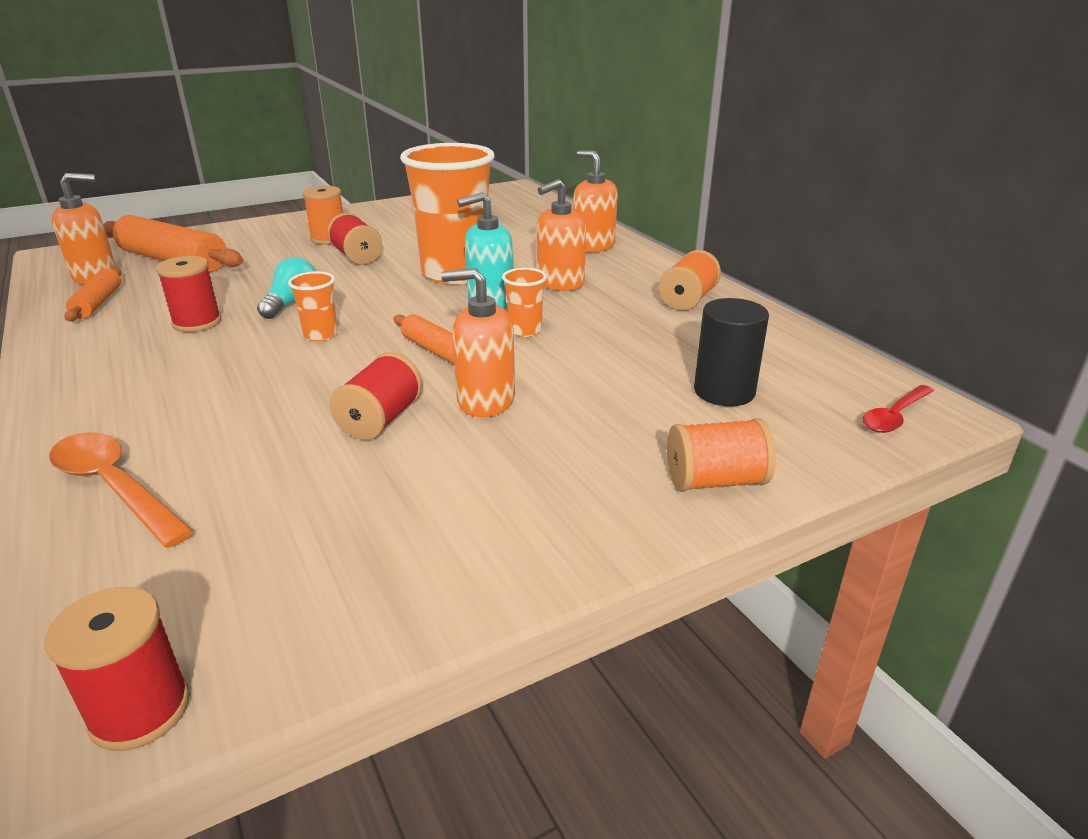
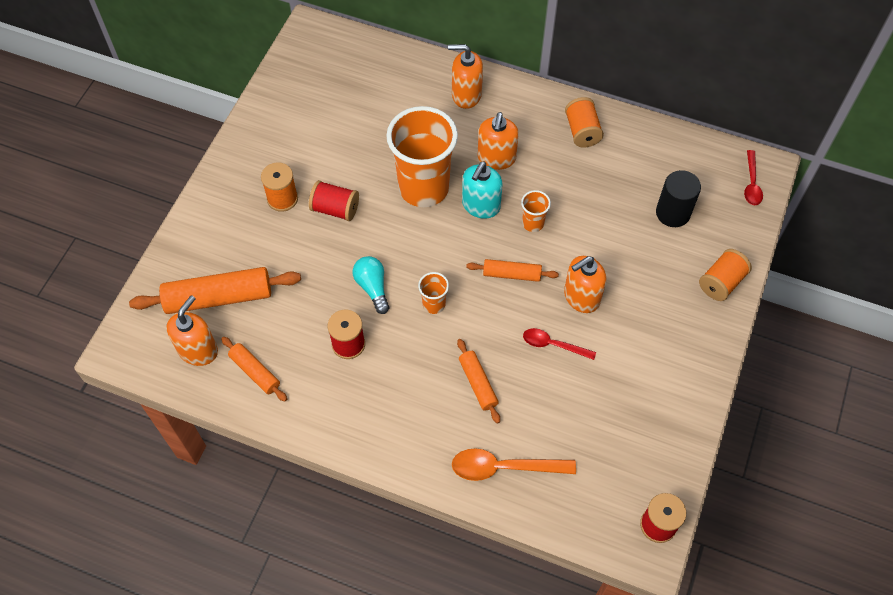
camera: 40 degrees left, 30 degrees up
(242, 405) = (478, 383): none -> orange rolling pin
(381, 420) = (553, 345): red spool -> red spoon

